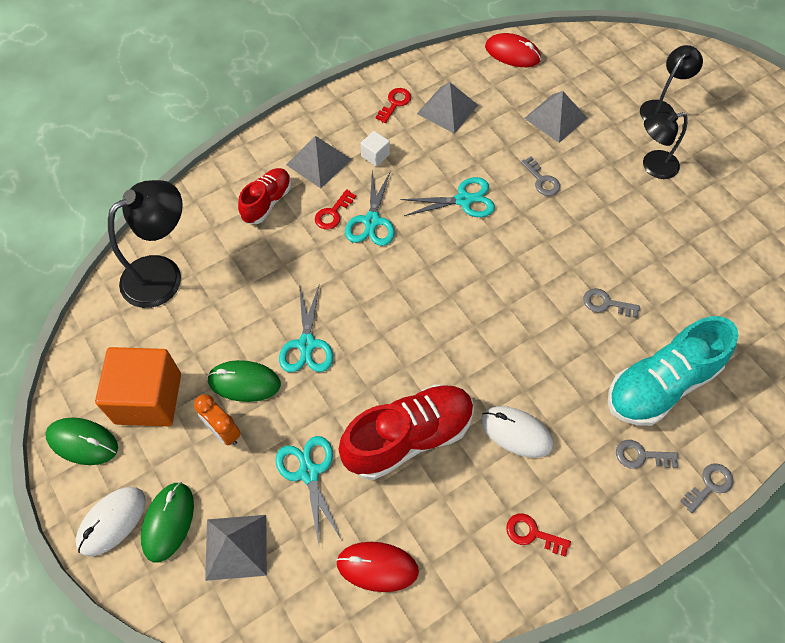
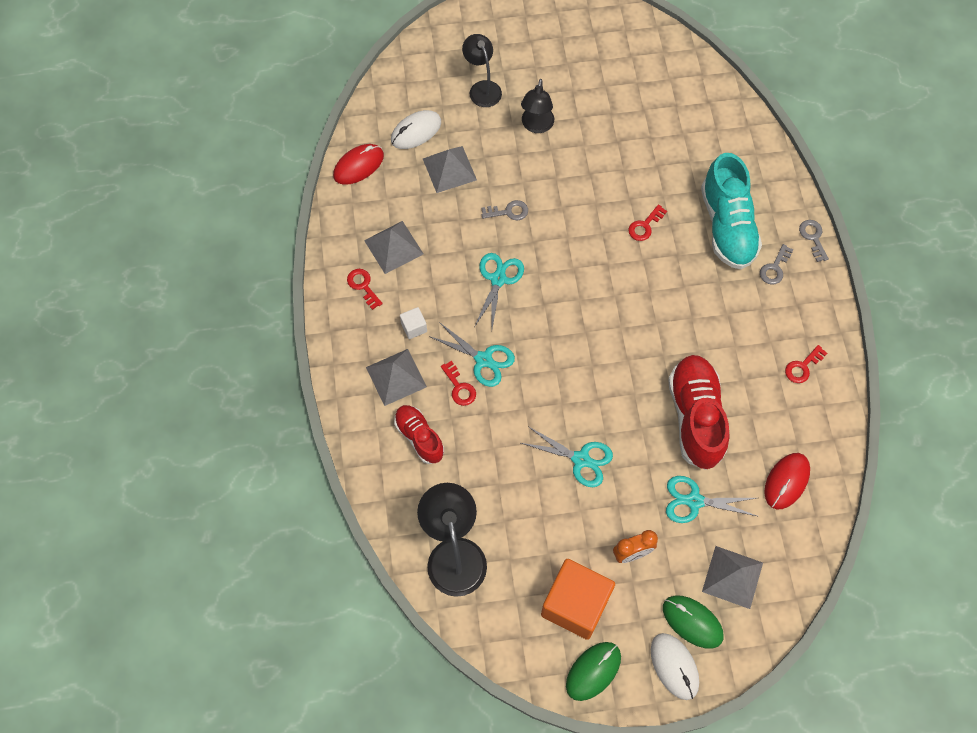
camera: 65 degrees left, 5 degrees up
(244, 382) = (594, 521): green mouse -> none
(516, 432) = (723, 340): white mouse -> white mouse (416, 131)
(606, 303) = (645, 226): grey key -> red key

